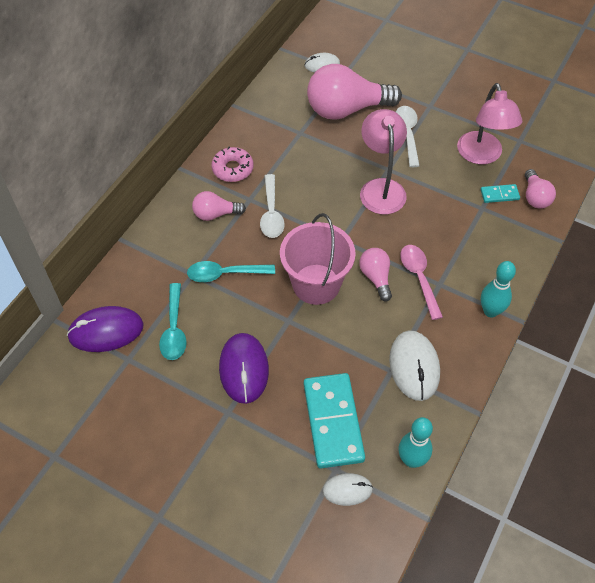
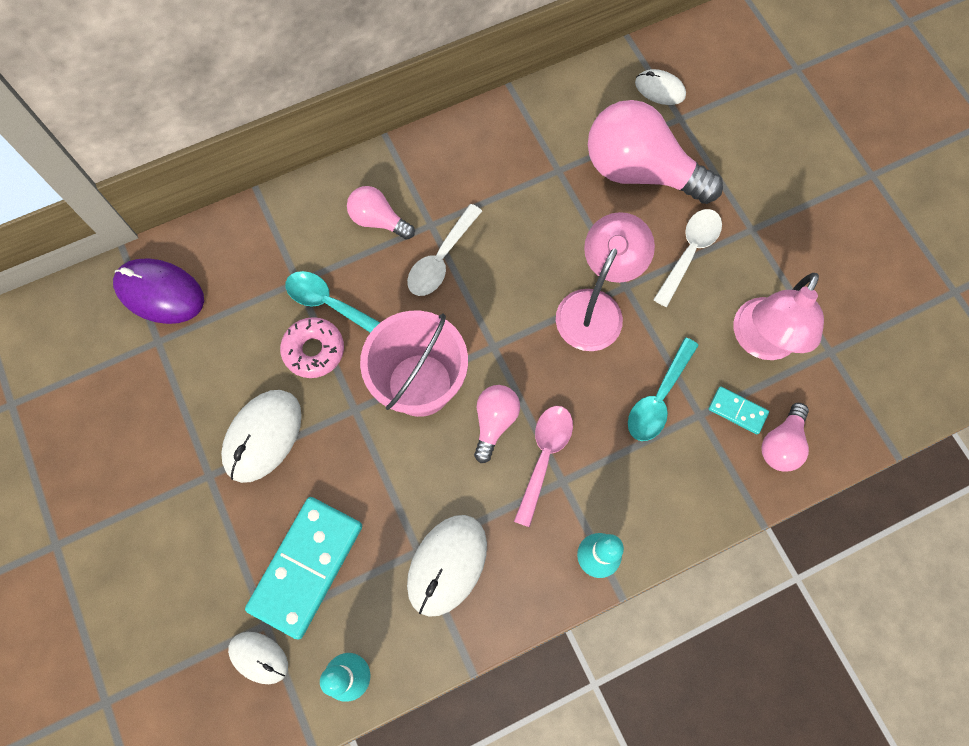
camera: 35 degrees right, 15 degrees up
(174, 329) = (228, 337): turquoise spoon -> turquoise spoon (658, 398)
(232, 169) = (442, 172): pink donut -> pink donut (314, 350)
(244, 369) = (263, 436): purple mouse -> white mouse

